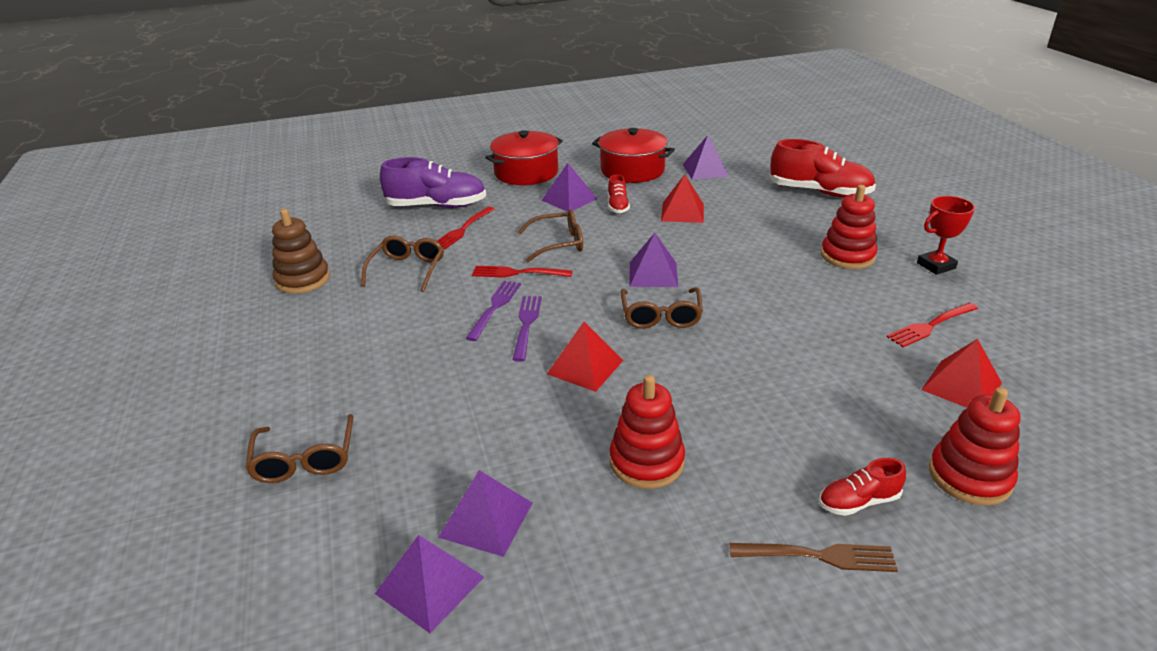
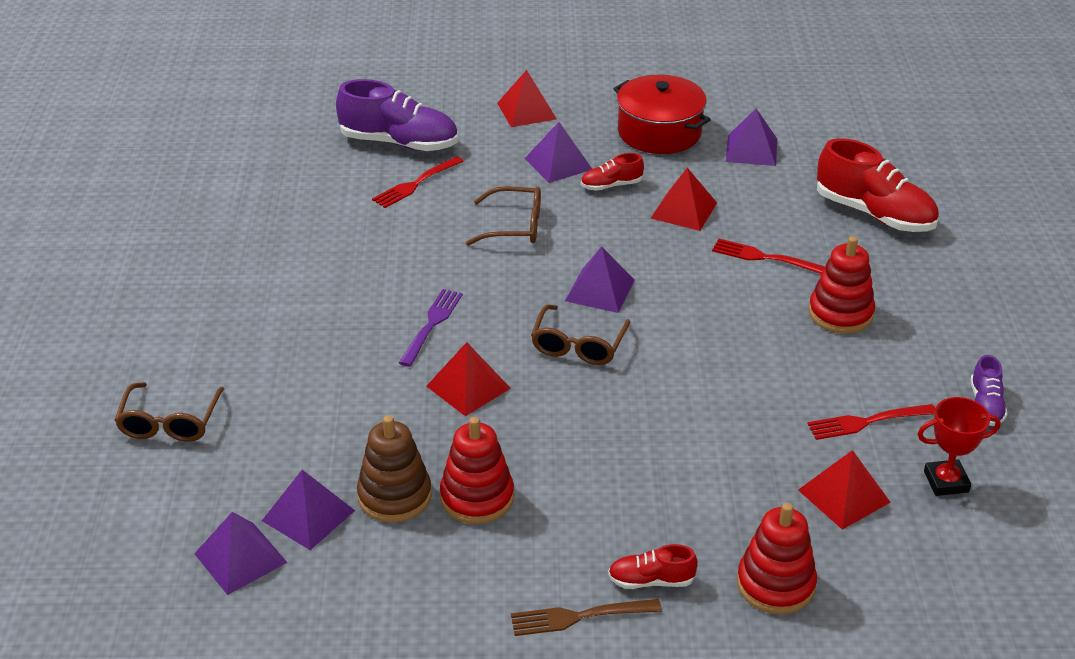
camera: 15 degrees right, 5 degrees up
(303, 279) = (221, 218): brown stacking toy -> brown stacking toy (394, 496)
(407, 269) = (334, 227): brown glasses -> none
(494, 308) = (407, 297): purple fork -> none
(518, 273) = (452, 257): red fork -> red fork (765, 258)
(526, 172) = (526, 111): red pot -> red pyramid
(618, 206) = (611, 185): red shoe -> red shoe turned 60 degrees clockwise
(817, 556) = (580, 616): brown fork -> brown fork turned 150 degrees clockwise
(936, 266) = (936, 349): red trophy -> red trophy (946, 481)
(1005, 296) = (986, 405): none -> purple shoe

